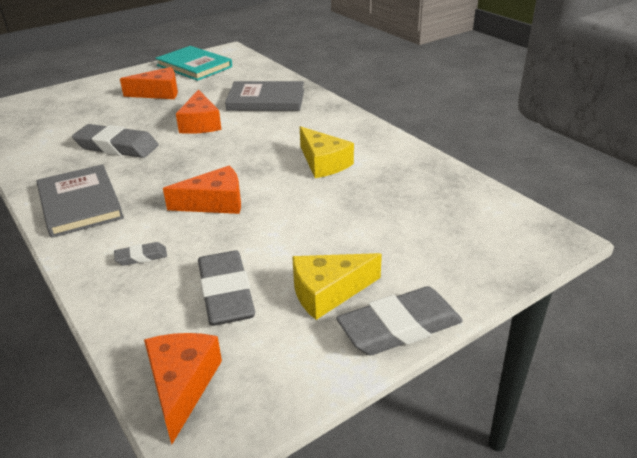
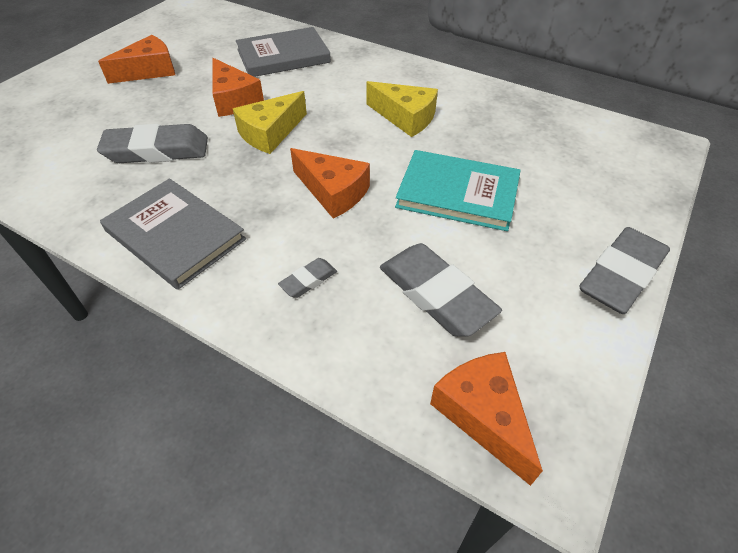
camera: 25 degrees left, 15 degrees up
(194, 66) = (163, 29): turquoise book -> turquoise book (457, 193)
(215, 203) = (333, 192): orange cheese -> orange cheese turned 75 degrees clockwise
(328, 292) = (530, 260): yellow cheese -> yellow cheese (270, 133)

